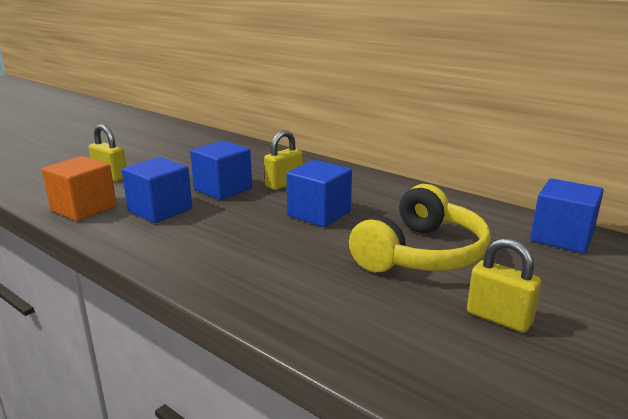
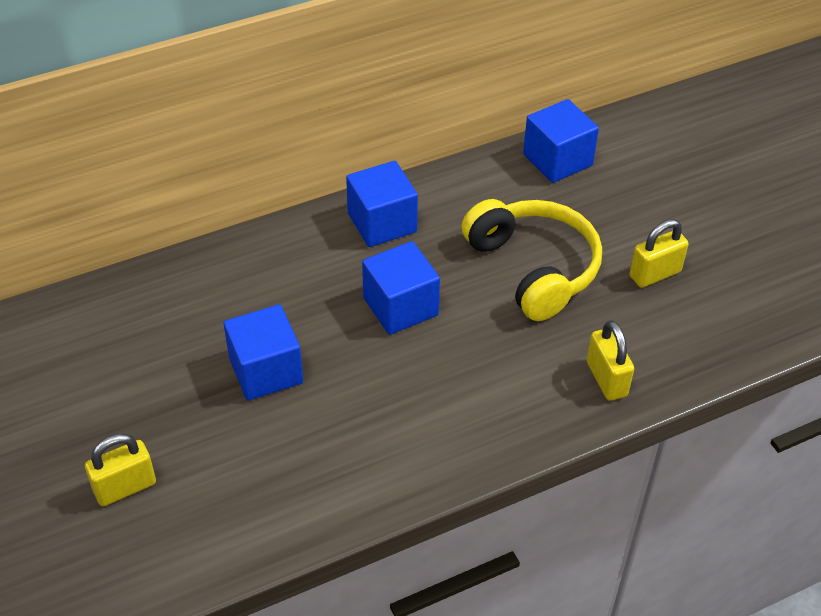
camera: 65 degrees left, 25 degrees up
(84, 208) = (236, 531): orange cube -> none
(160, 210) = (295, 450): blue cube -> blue cube (382, 223)
(284, 184) = (292, 306): yellow padlock -> yellow padlock (606, 379)

